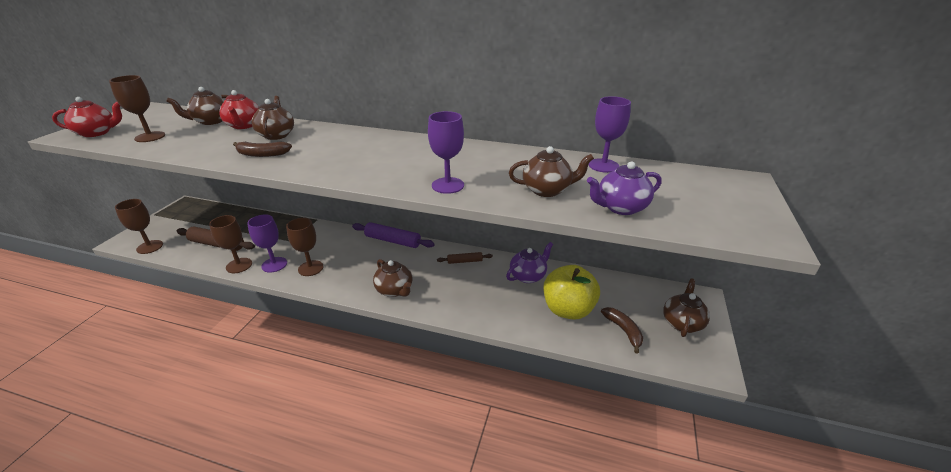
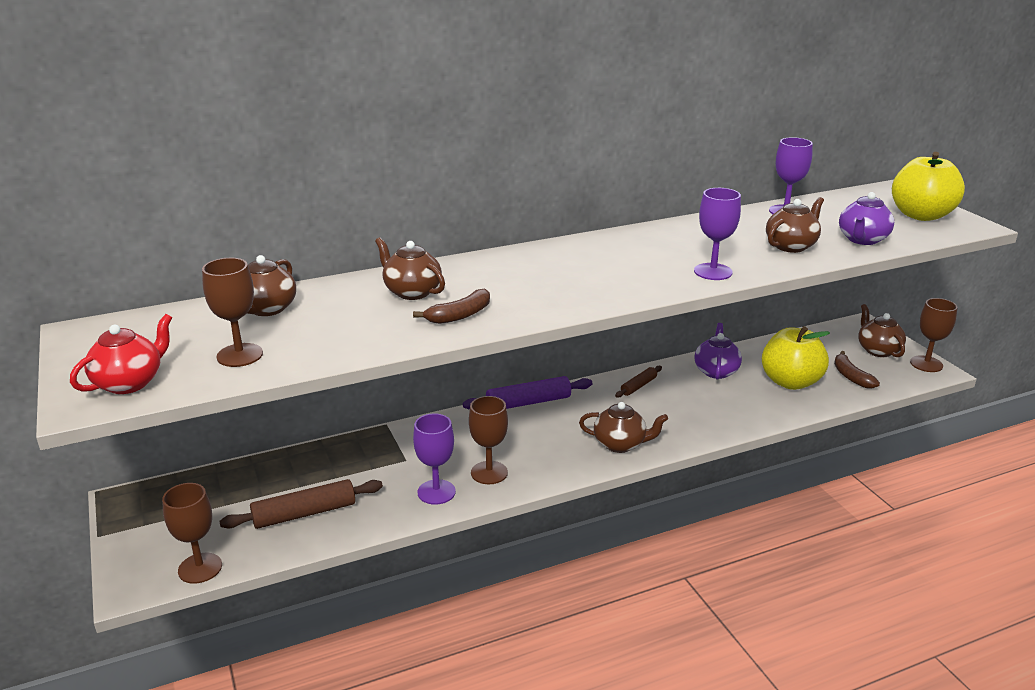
camera: 40 degrees left, 5 degrees down
(239, 265) = (391, 516): brown goblet -> brown goblet (926, 364)
(243, 126) = (333, 298): red teapot -> none
(623, 331) = (851, 376): brown banana -> brown banana turned 135 degrees counterclockwise
(729, 209) = (921, 215): none -> yellow apple

